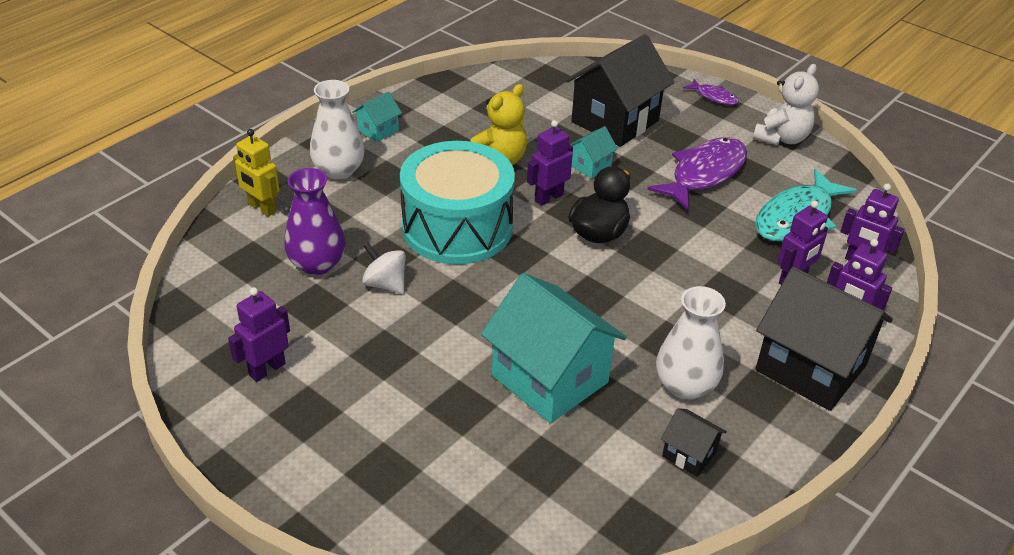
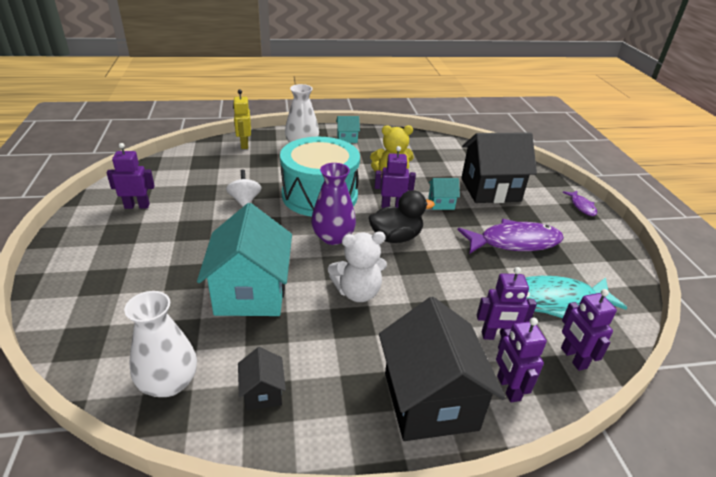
camera: 40 degrees right, 5 degrees down
(317, 264) = (230, 177): purple vase -> purple vase (333, 237)
(685, 385) = (323, 350): white vase -> white vase (169, 382)
(781, 138) = (606, 250): white teddy bear -> white teddy bear (357, 292)

